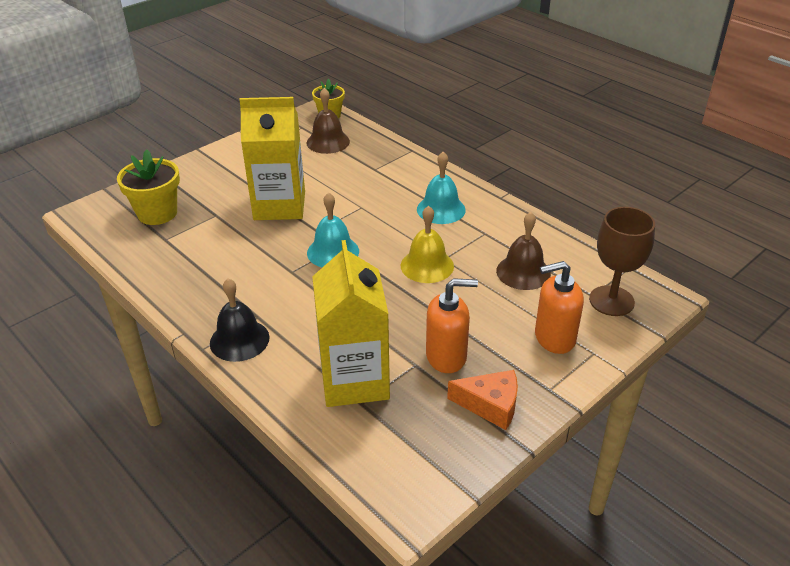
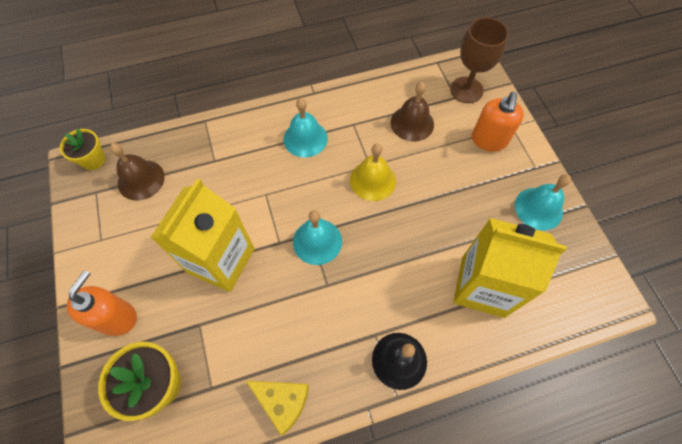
camera: 65 degrees left, 25 degrees up
(169, 280) = (282, 401): none -> yellow cheese
(446, 356) = (481, 213): orange soap dispenser -> orange soap dispenser (117, 317)
(490, 405) = (538, 208): orange cheese -> turquoise bell

